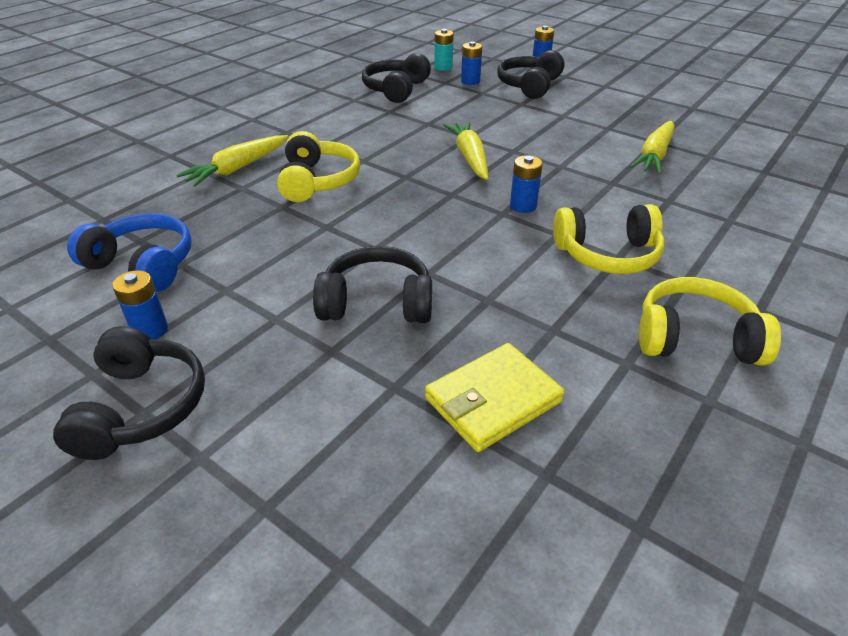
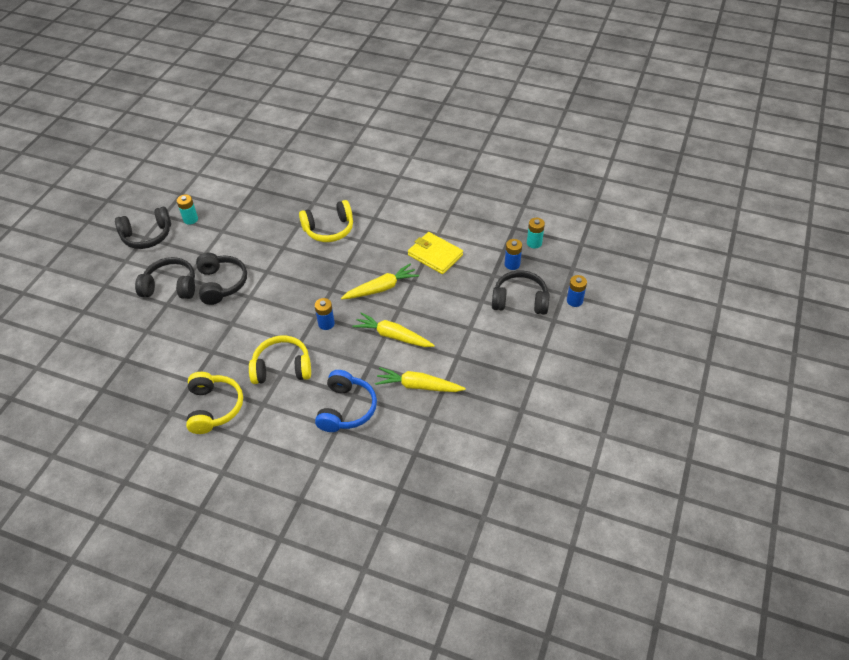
camera: 75 degrees right, 10 degrees up
(143, 265) = (235, 197): blue headphones -> blue headphones (346, 409)
(150, 330) = (190, 219): blue battery -> turquoise battery
(237, 168) = (333, 193): yellow carrot -> yellow carrot (393, 336)
(396, 89) = (476, 228): black headphones -> black headphones (171, 286)
(493, 400) = (162, 337): yellow wallet -> yellow wallet (435, 255)
(607, 255) = (282, 368): yellow headphones -> yellow headphones turned 105 degrees clockwise

